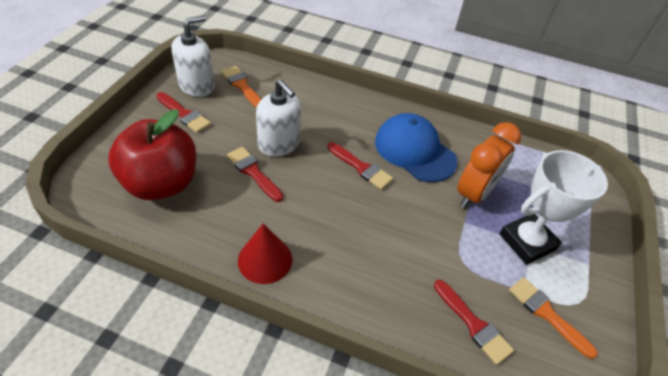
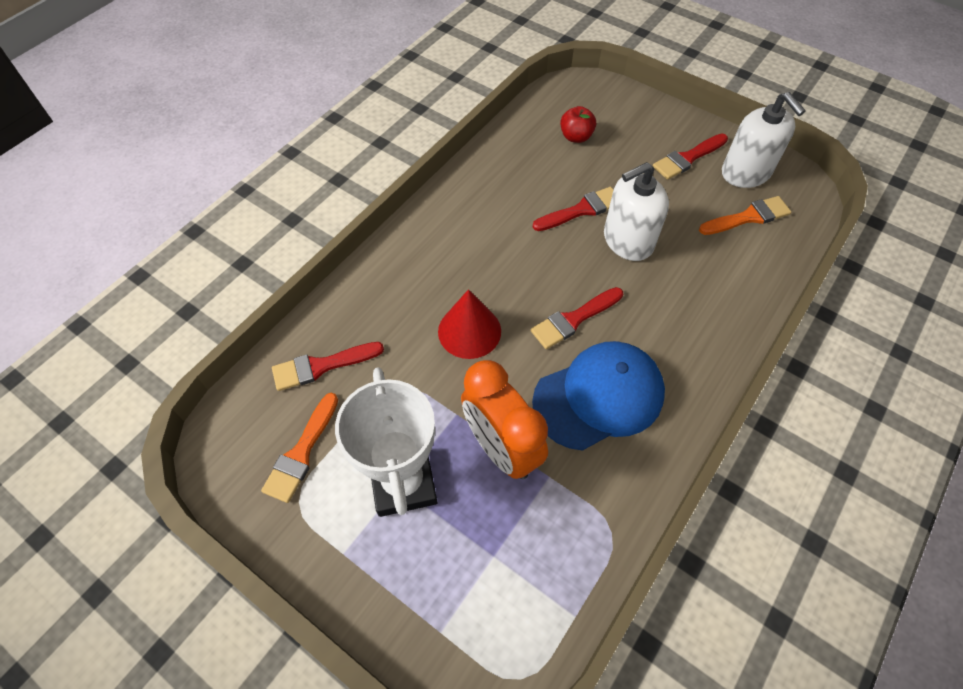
camera: 110 degrees right, 10 degrees up
(161, 183) = (576, 137): red apple -> red apple, size x0.42
(265, 259) = (459, 205): red cone -> red cone (469, 331)
(546, 314) = (301, 452): orange brush -> orange brush turned 135 degrees clockwise

